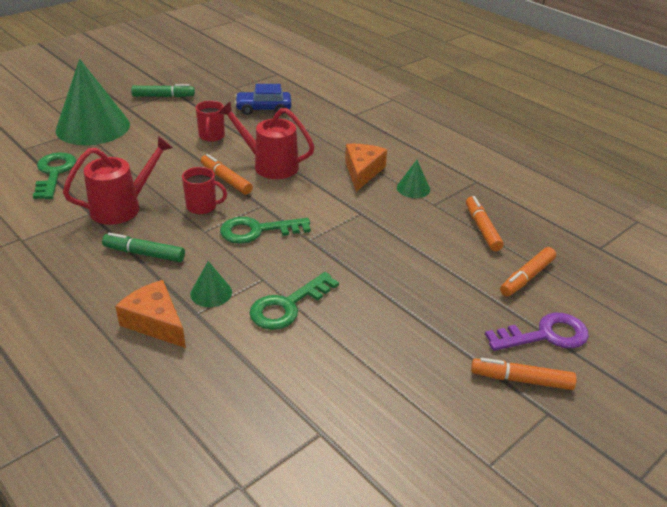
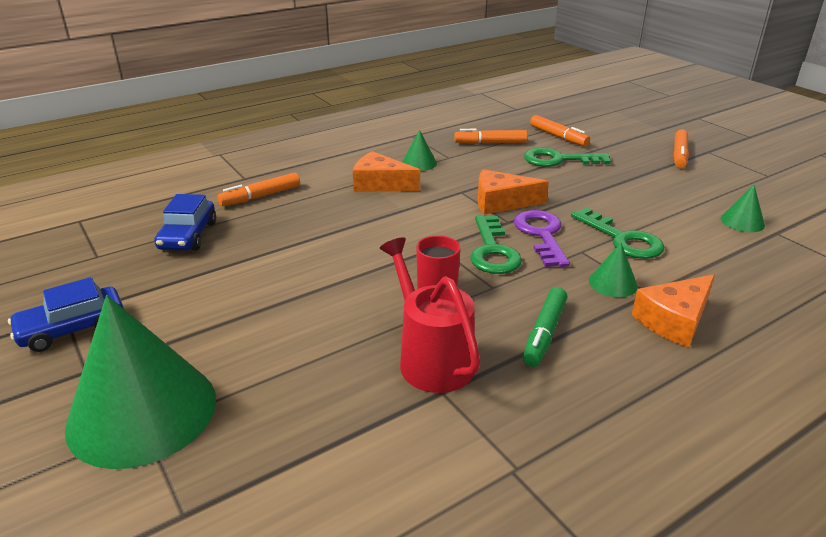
camera: 80 degrees left, 5 degrees down
(54, 173) = (304, 450): green key -> green key (558, 160)
(163, 96) = (72, 328): green marker -> blue car
(211, 136) = (248, 279): red mug -> none
(226, 180) = (375, 269): orange marker -> orange marker (261, 196)
(269, 165) = (348, 237): red watering can -> none
(342, 405) = (742, 222): none -> green cone
(345, 235) = (501, 202): none -> orange cheese
(545, 335) = (627, 141): purple key -> purple key (541, 235)

